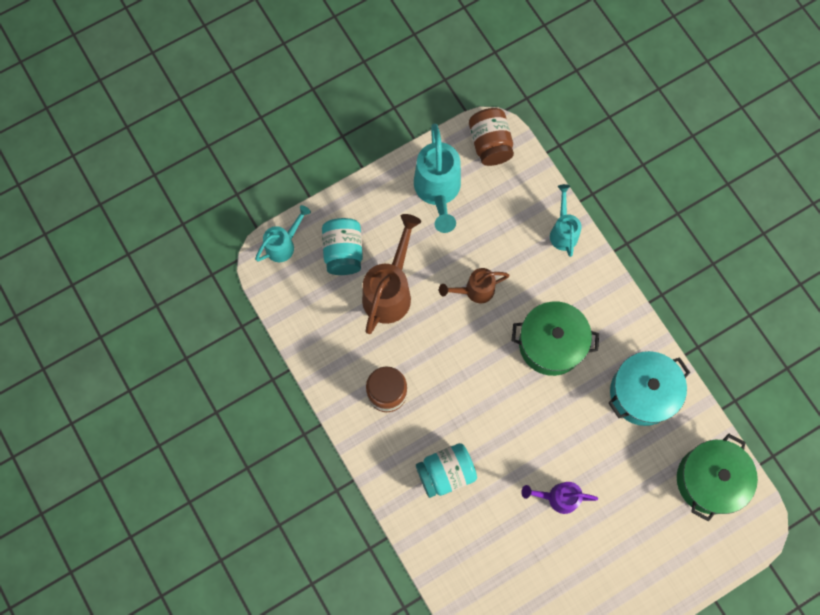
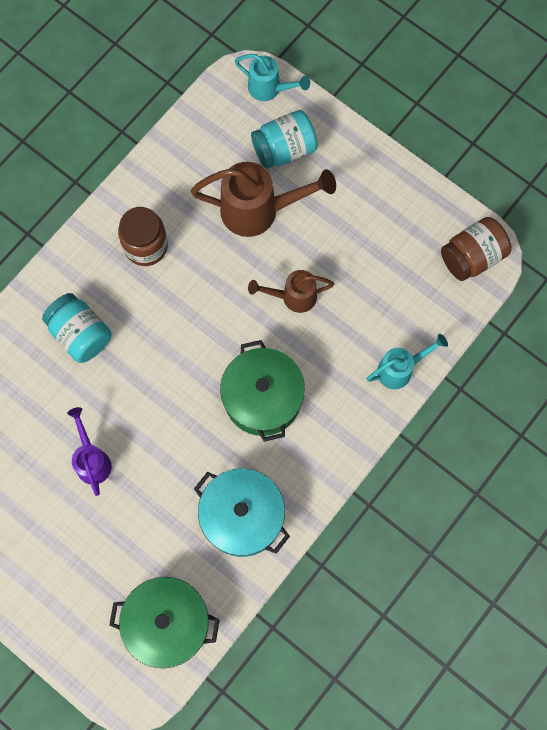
camera: 70 degrees right, 0 degrees up
(438, 192) = (392, 221): turquoise watering can -> none
(474, 291) = (292, 297): brown watering can -> brown watering can turned 60 degrees counterclockwise

